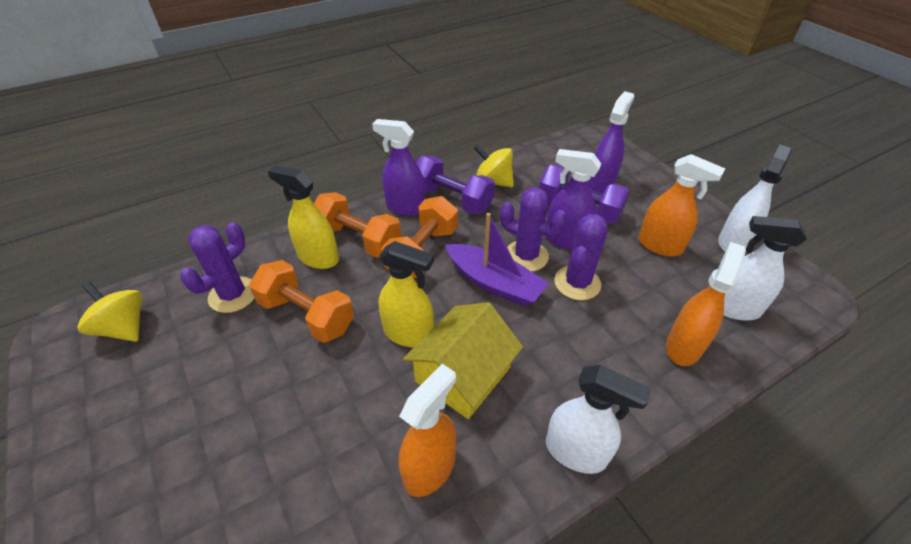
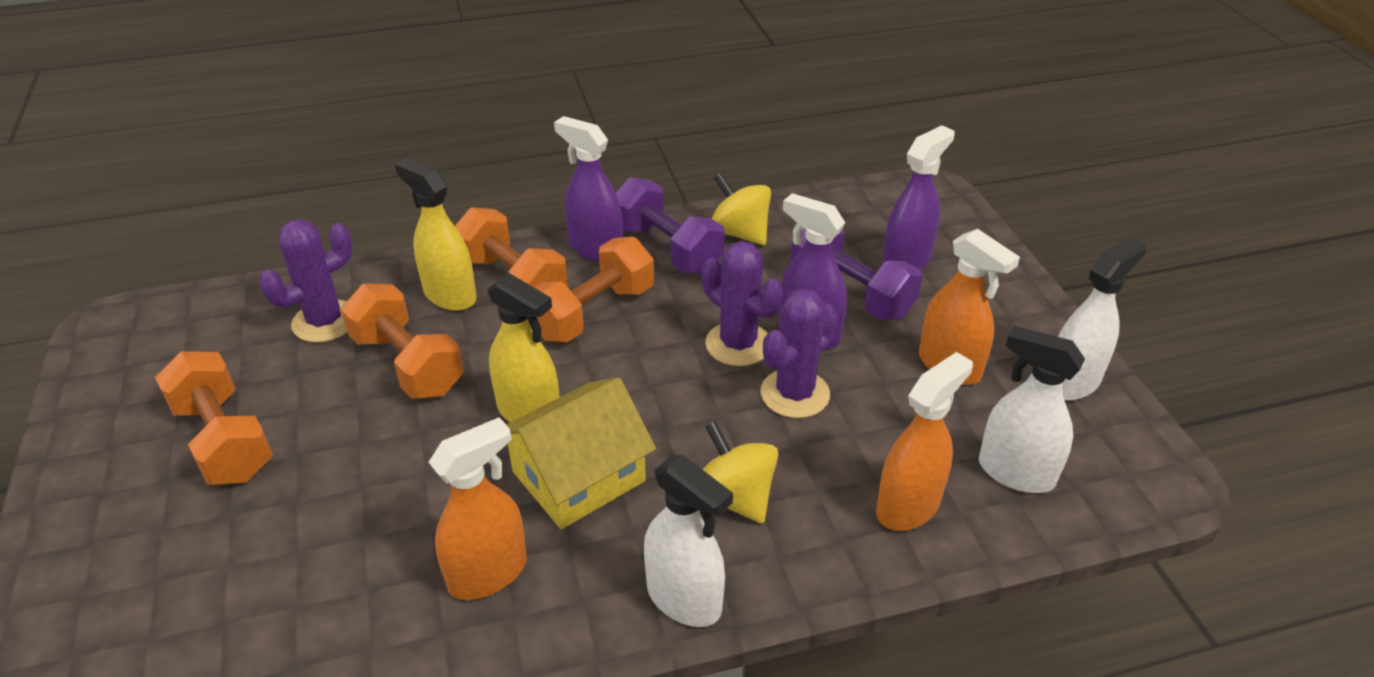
camera: 15 degrees right, 5 degrees down
(124, 327) = (183, 336): yellow spinning top -> yellow spinning top (735, 497)
(184, 407) = (224, 440): none -> orange dumbbell
(494, 283) = (675, 371): purple boat -> none

